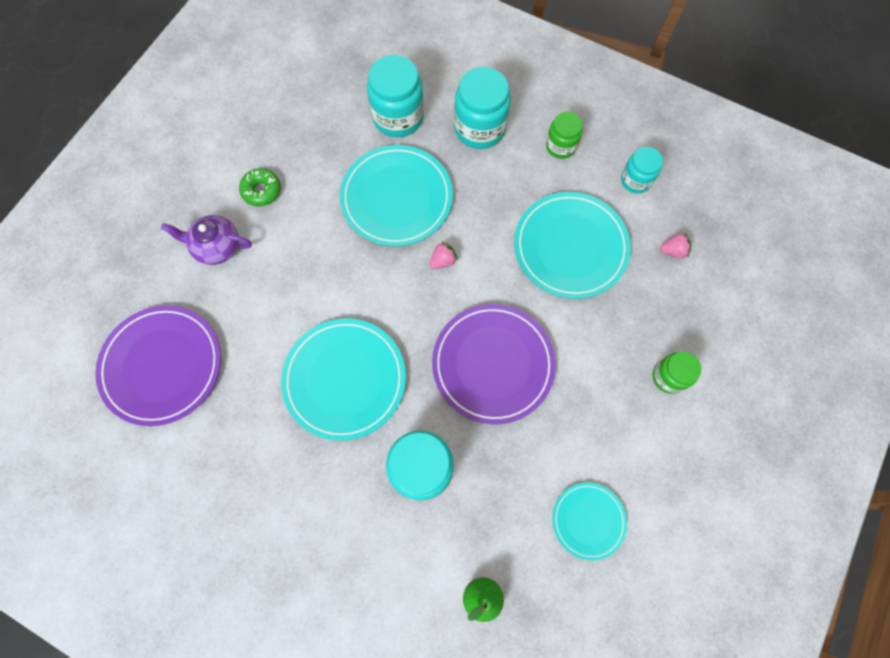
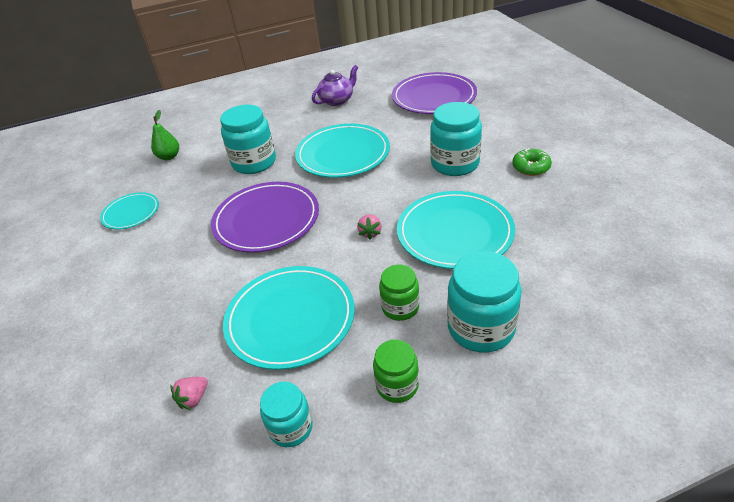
camera: 135 degrees right, 30 degrees down
(217, 246) = (499, 135): purple teapot -> purple teapot (337, 100)
(398, 117) = (546, 273): turquoise jar -> turquoise jar (455, 164)
(669, 377) = (127, 311): green jar -> green jar (400, 307)

